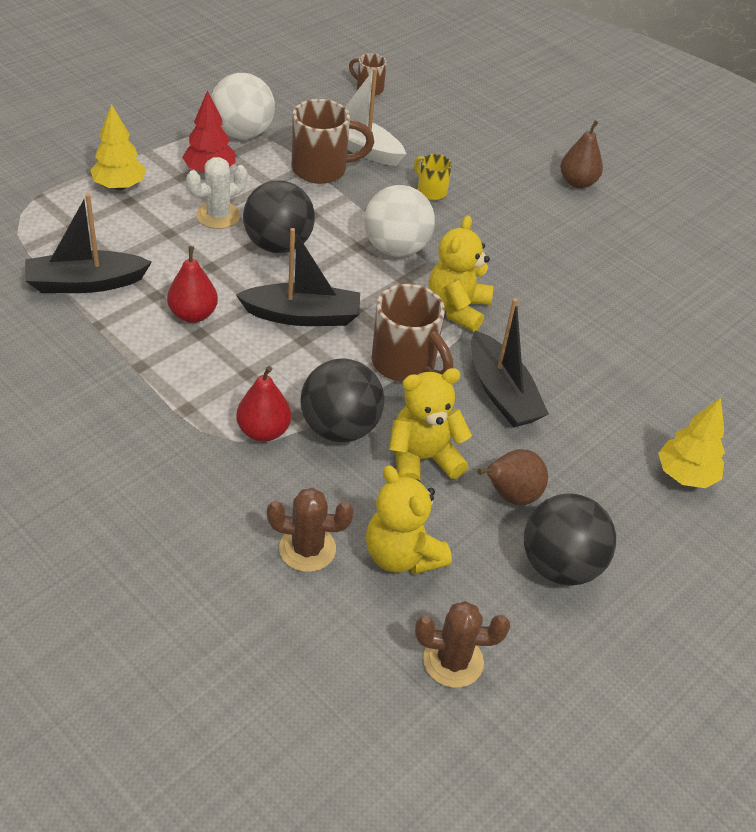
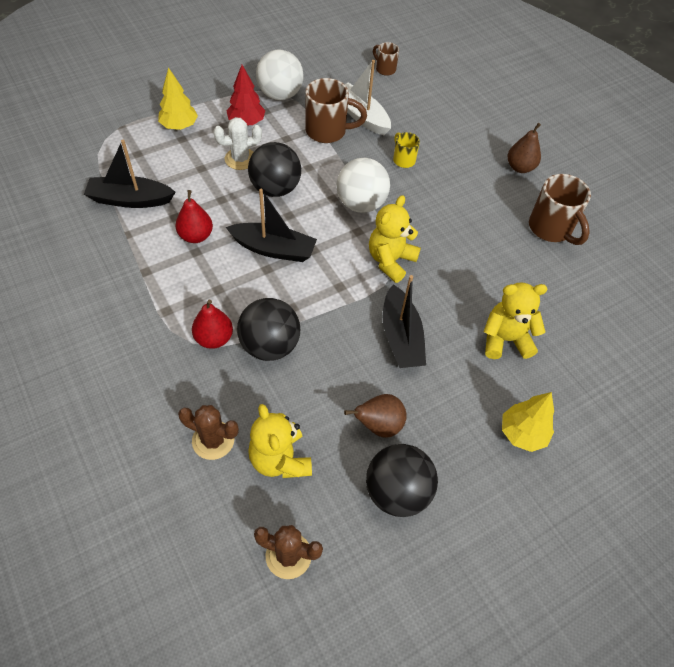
camera: 15 degrees right, 10 degrees up
(405, 364) = (336, 301): brown mug -> brown mug (551, 229)
(422, 459) = (322, 382): yellow teddy bear -> yellow teddy bear (505, 339)

